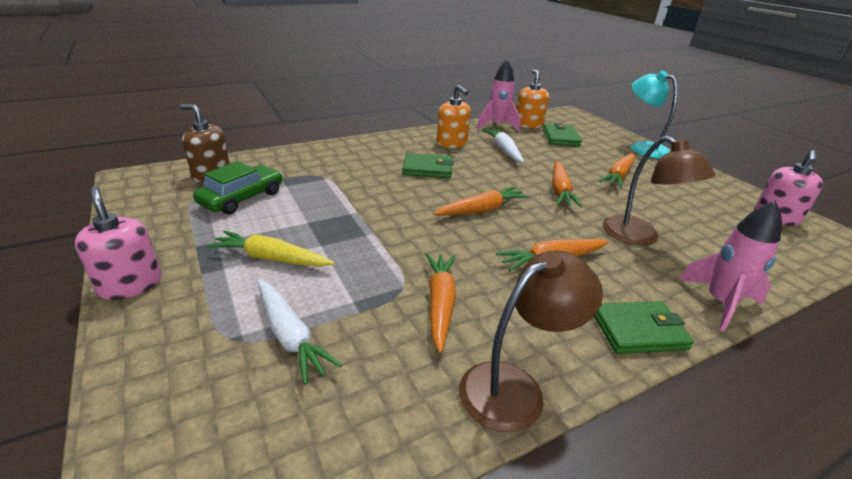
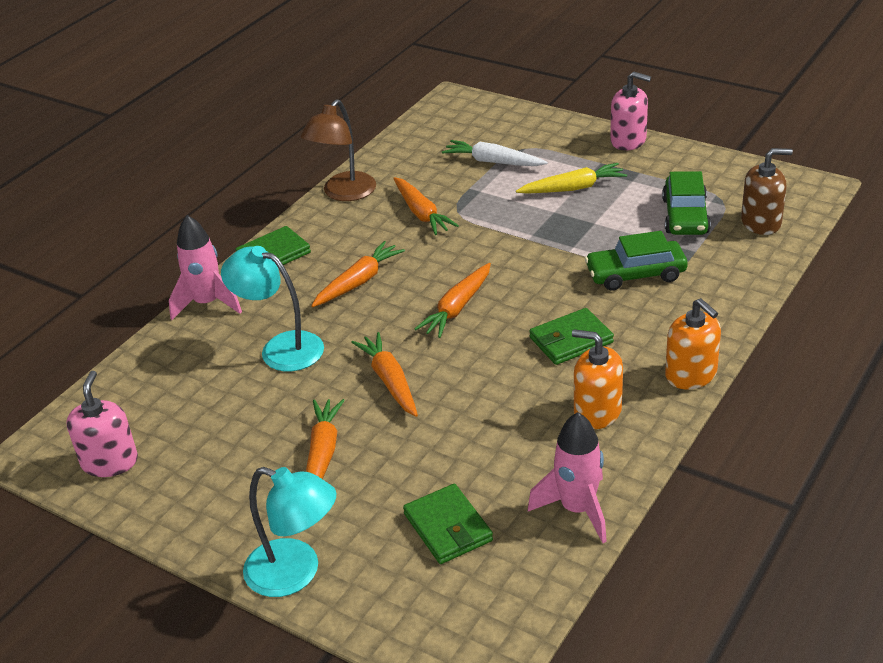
camera: 155 degrees right, 5 degrees up
(339, 181) = (635, 274): none -> green car
(503, 150) = (513, 434): white carrot -> none
(528, 124) = (529, 548): orange soap dispenser -> orange soap dispenser (691, 375)
(639, 236) = (281, 348): brown lamp -> turquoise lamp

